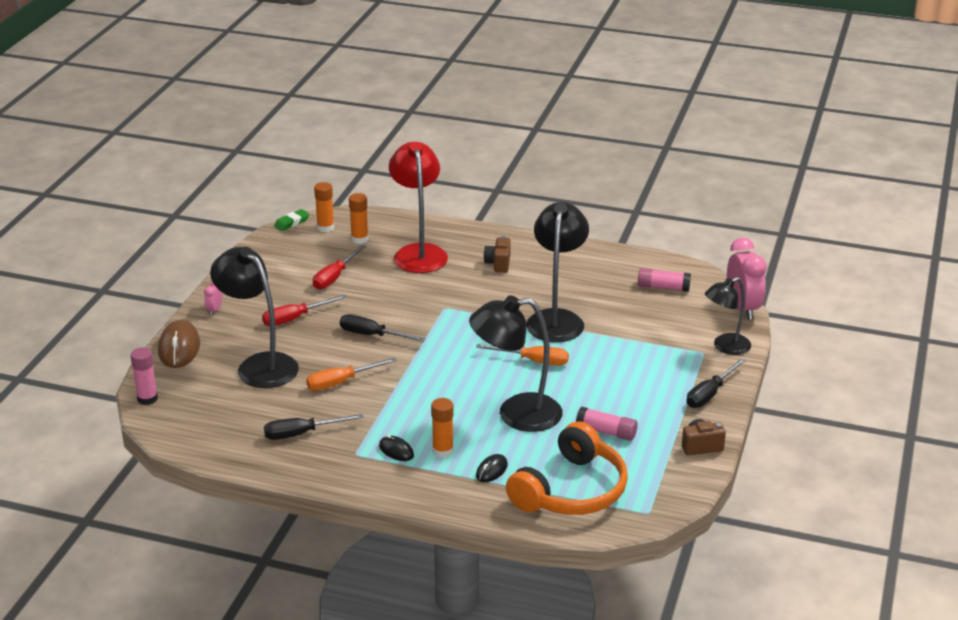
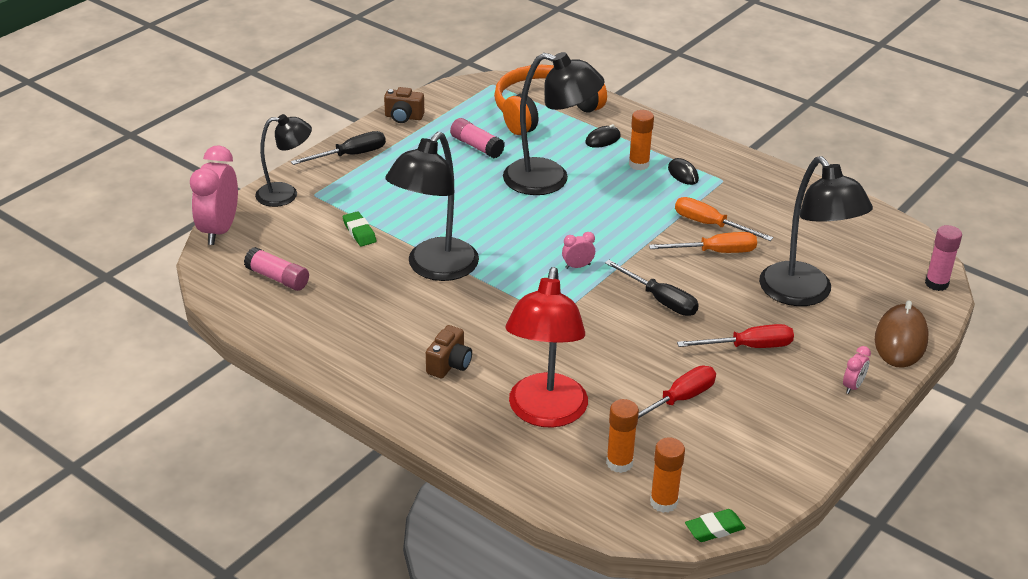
camera: 160 degrees left, 5 degrees up
(301, 434) = (771, 209): black screwdriver -> none
(448, 345) = (577, 266): none -> pink clock
(533, 361) = (496, 227): orange screwdriver -> orange screwdriver (710, 225)
(637, 332) = (359, 232): none -> green eraser

